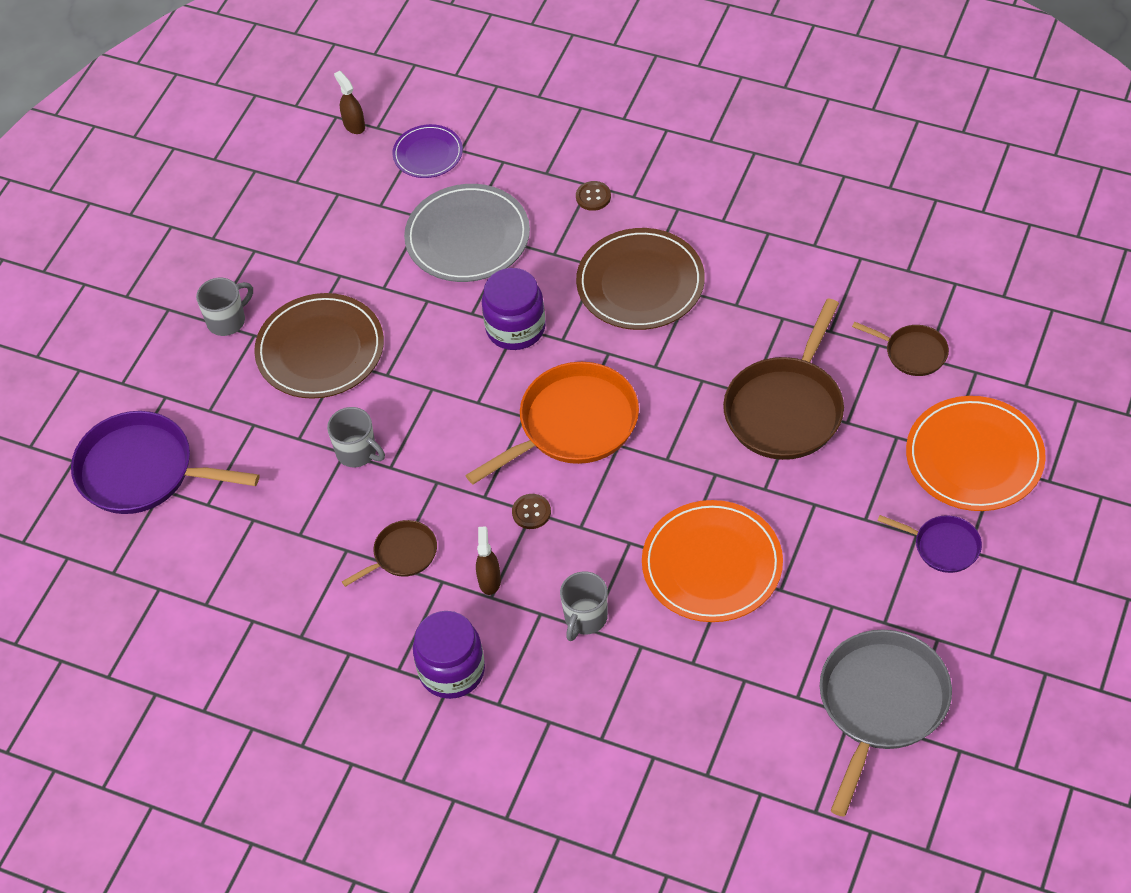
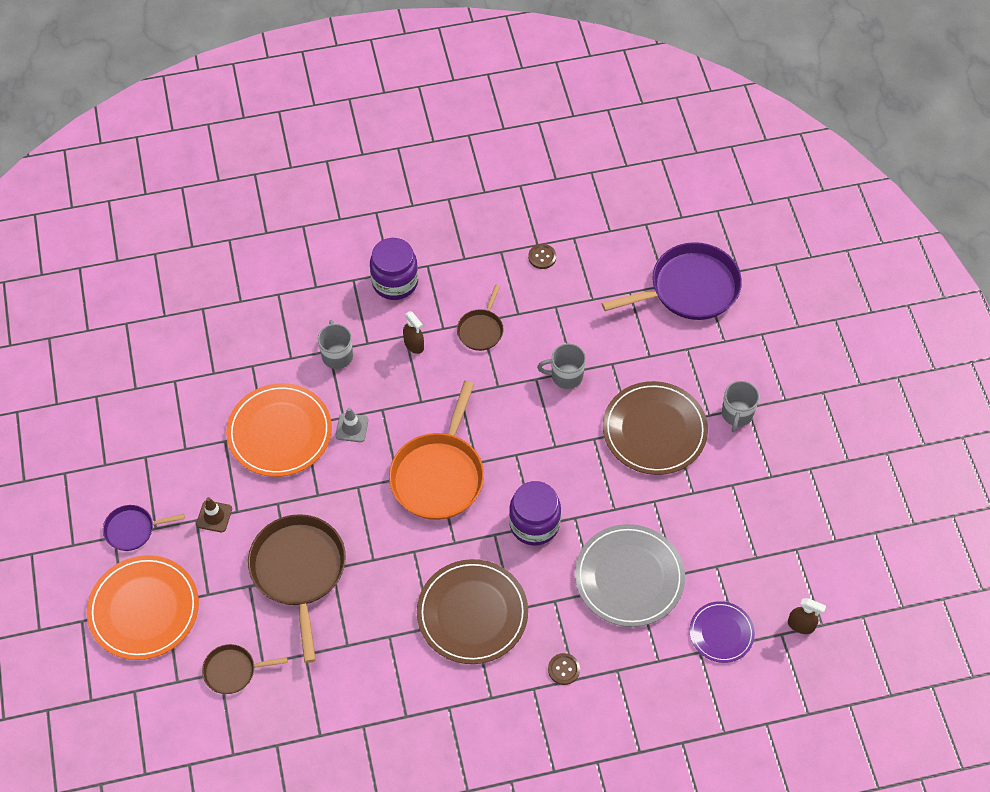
camera: 140 degrees right, 5 degrees up
(531, 512) = (421, 401): brown button -> brown button (542, 257)
(628, 525) = (352, 428): none -> grey traffic cone
(843, 512) = (214, 516): none -> brown traffic cone
(881, 704) = (119, 404): grey pan -> none

